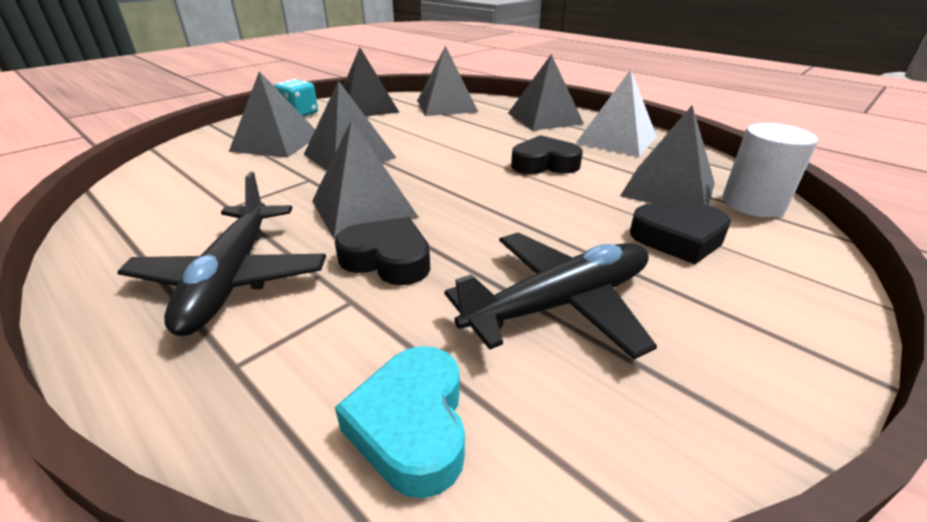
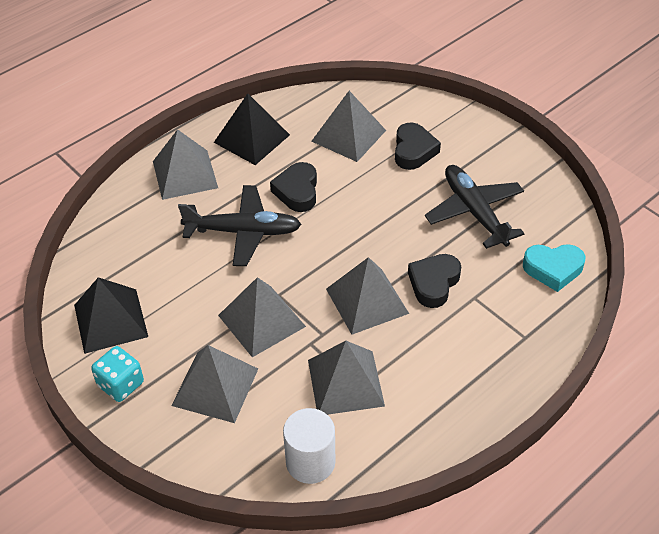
camera: 85 degrees left, 15 degrees up
(232, 277) = (453, 358): black plane -> black plane (243, 232)
(446, 106) = (123, 247): grey pyramid -> grey pyramid (345, 382)
(616, 140) = (251, 138): white pyramid -> black pyramid
(752, 204) = (373, 105): white cylinder -> white cylinder (310, 462)

